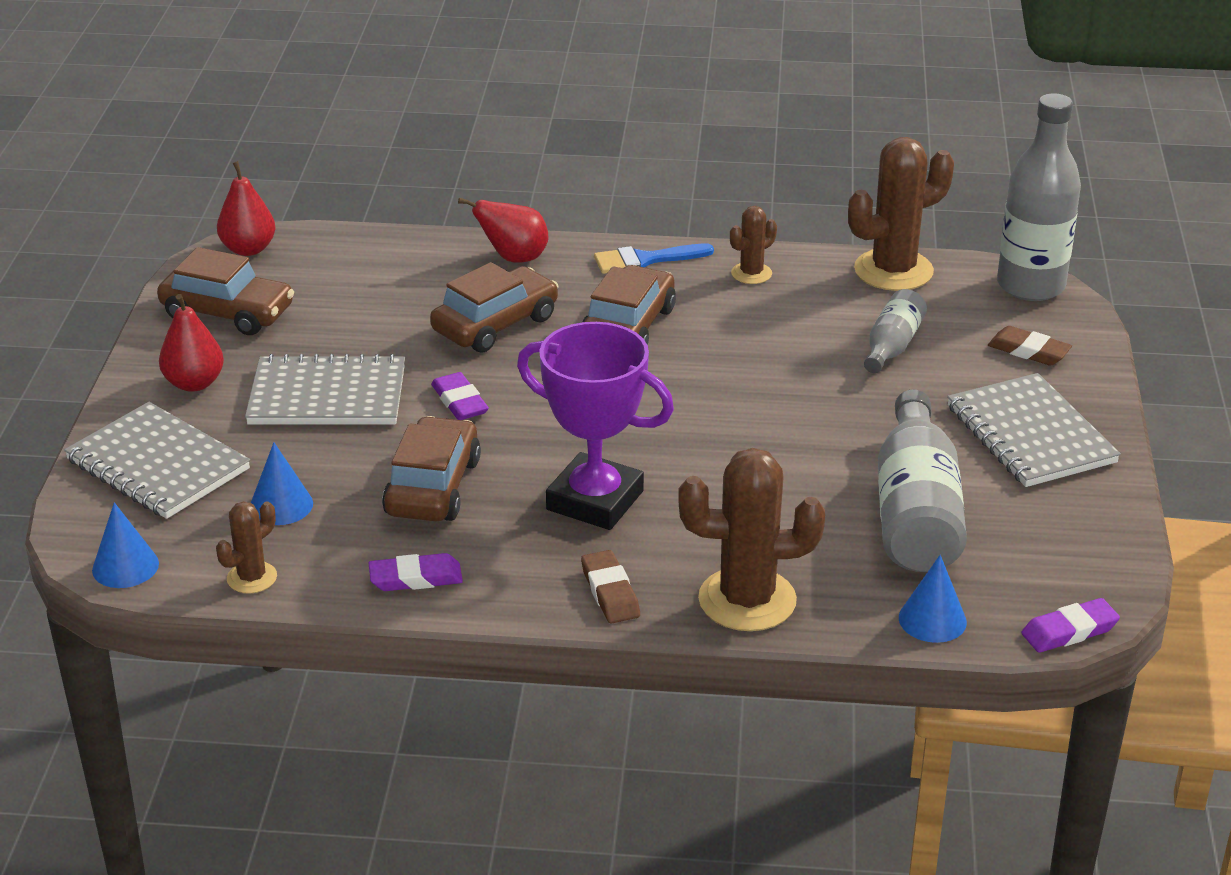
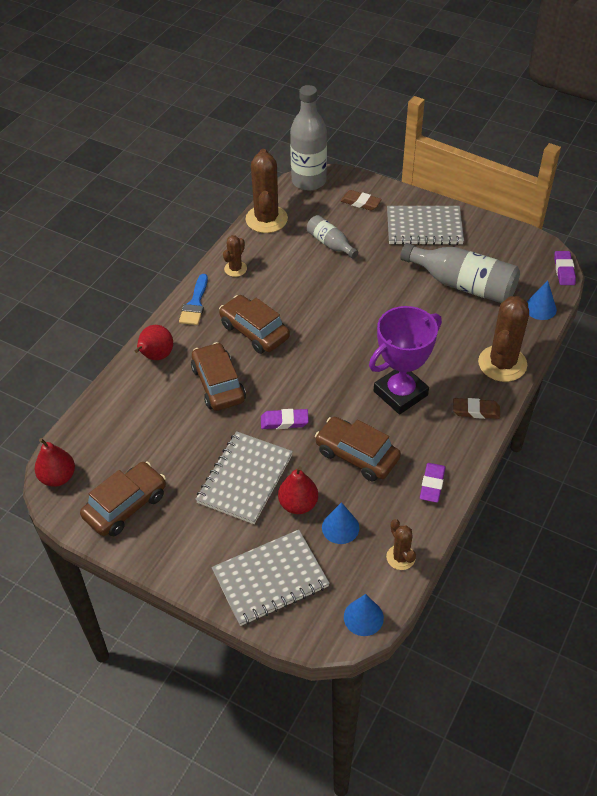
camera: 65 degrees left, 15 degrees up
(194, 383) = (194, 541): red pear -> red pear (298, 504)
(751, 273) = (235, 269): brown cactus -> brown cactus turned 45 degrees clockwise
(1028, 351) = (360, 202): brown eraser -> brown eraser turned 60 degrees clockwise

